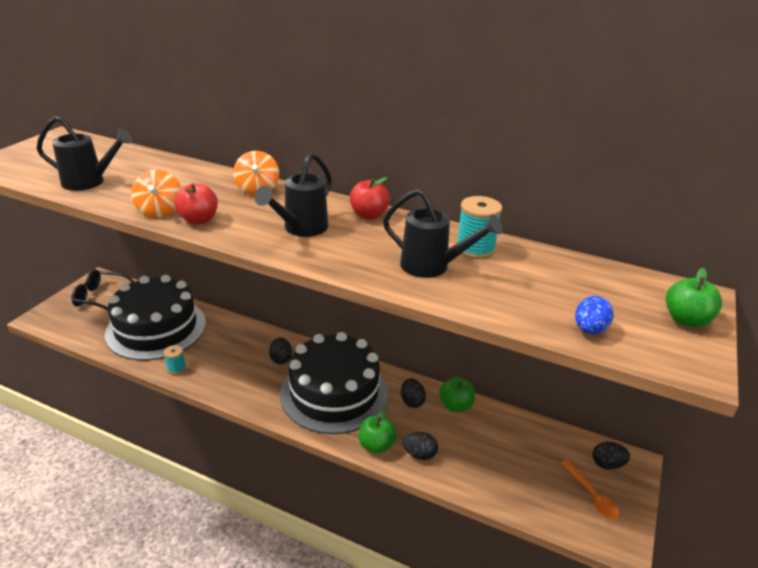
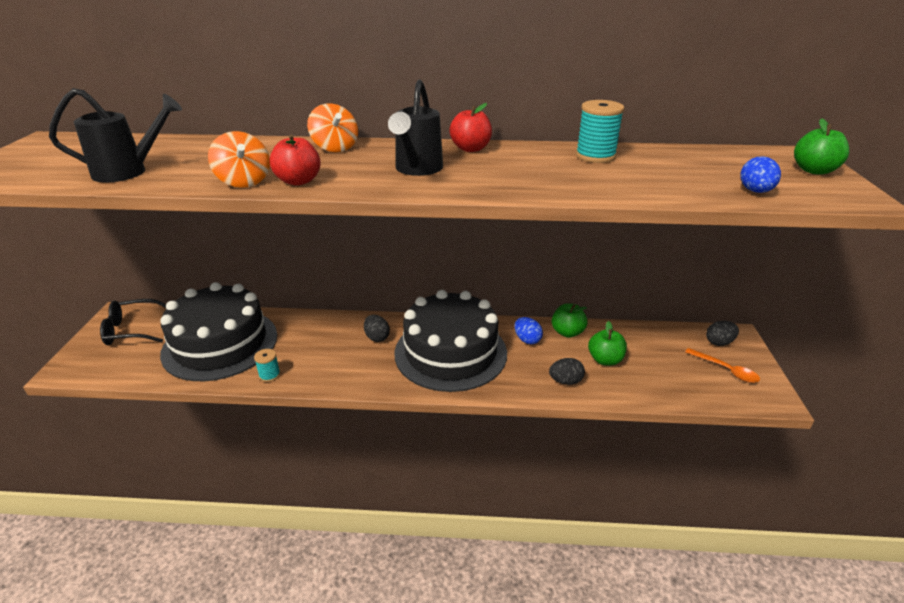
camera: 20 degrees left, 0 degrees up
(376, 445) = (522, 385): green apple -> green apple (605, 360)
(412, 401) = (527, 340): black egg -> blue egg
(433, 267) = (575, 175): black watering can -> none

